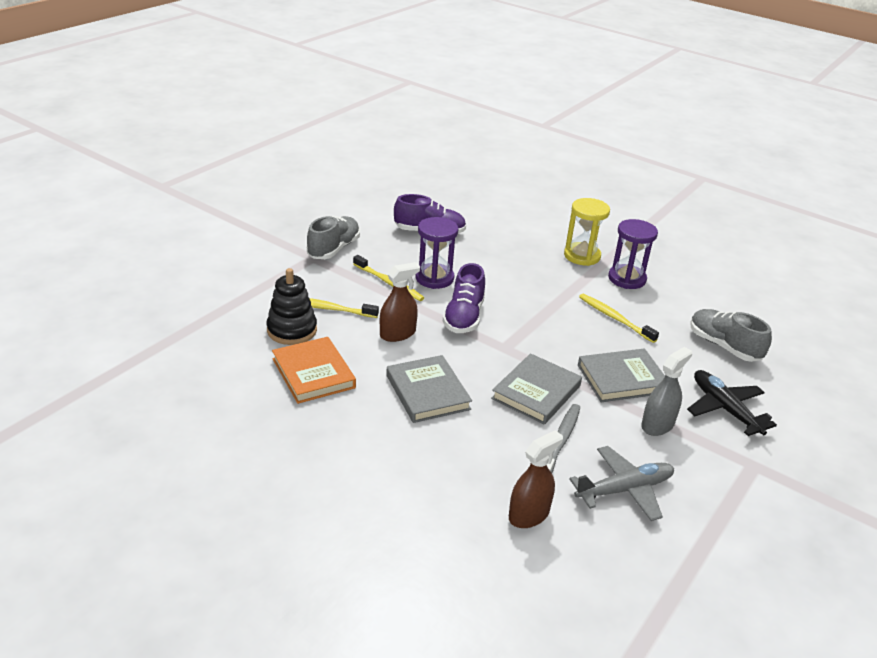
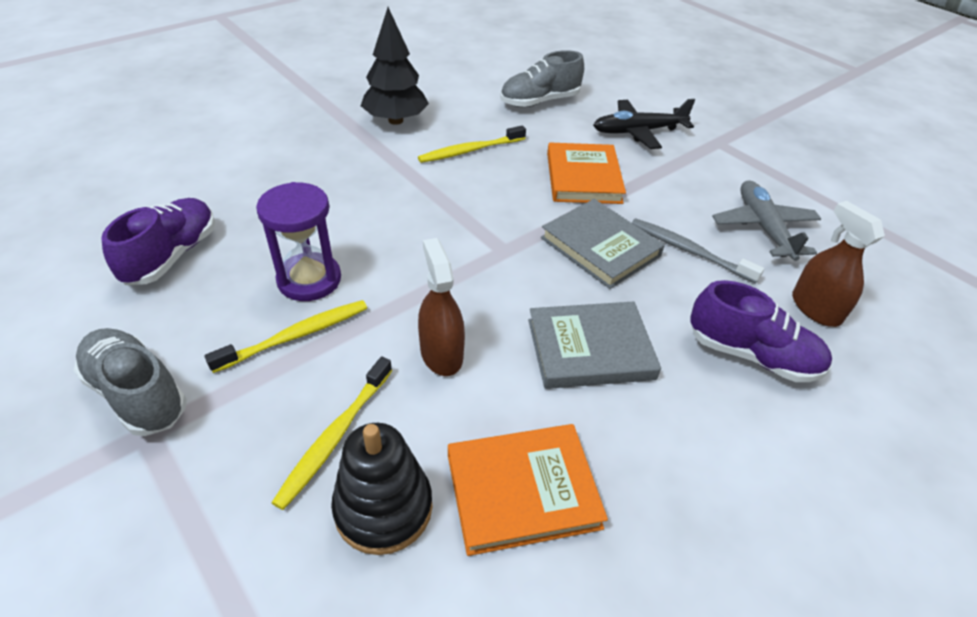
camera: 75 degrees left, 10 degrees up
(464, 317) = (423, 272): purple shoe -> purple shoe (752, 355)
(582, 256) = (329, 136): yellow hourglass -> none
(622, 379) = (583, 178): grey book -> orange book
(627, 279) = (395, 120): purple hourglass -> black tree
(657, 425) = (661, 177): grey spray bottle -> none

